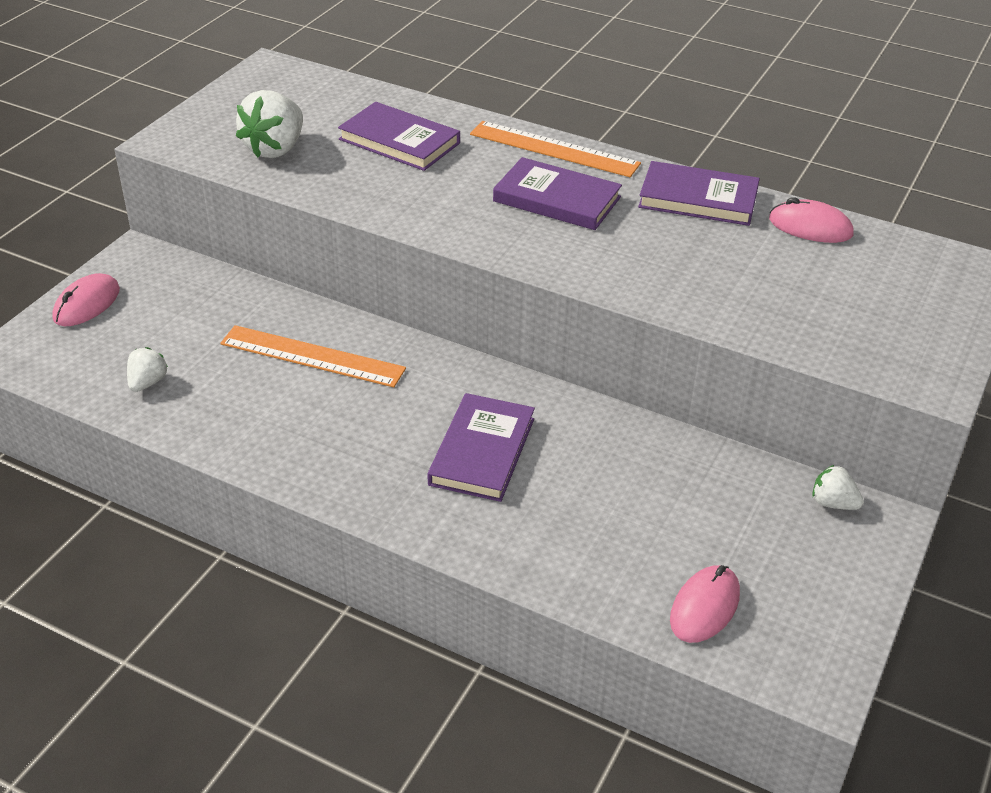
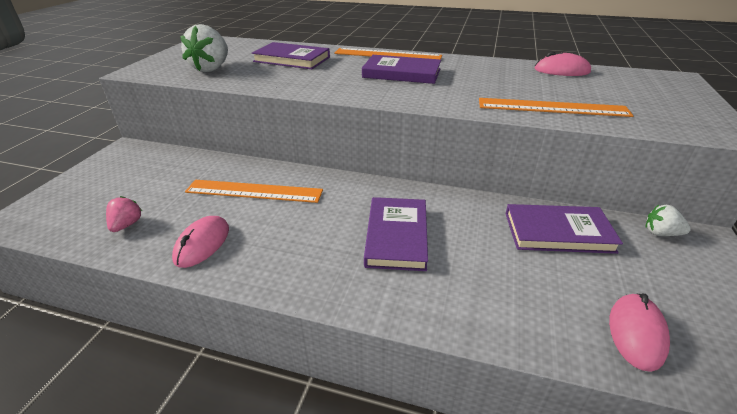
camera: 10 degrees left, 5 degrees down
(87, 304) = (84, 180): pink mouse -> pink mouse (202, 244)
(147, 383) = (127, 225): white strawberry -> pink strawberry
(698, 199) = (486, 66): purple book -> purple book (558, 232)
(735, 304) = (552, 107): none -> orange ruler

